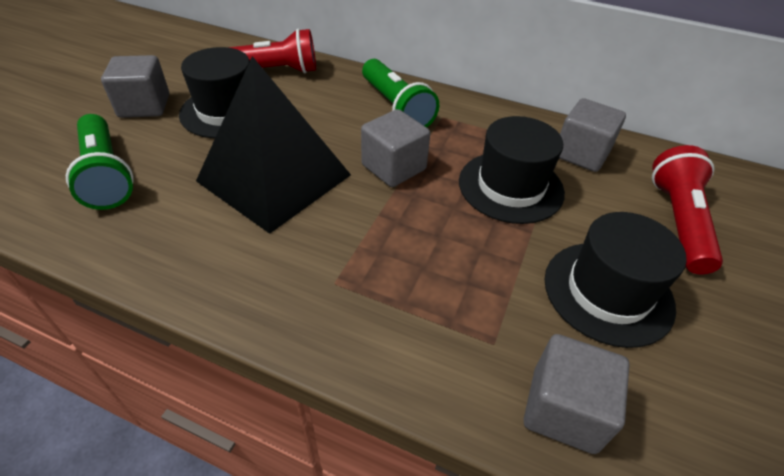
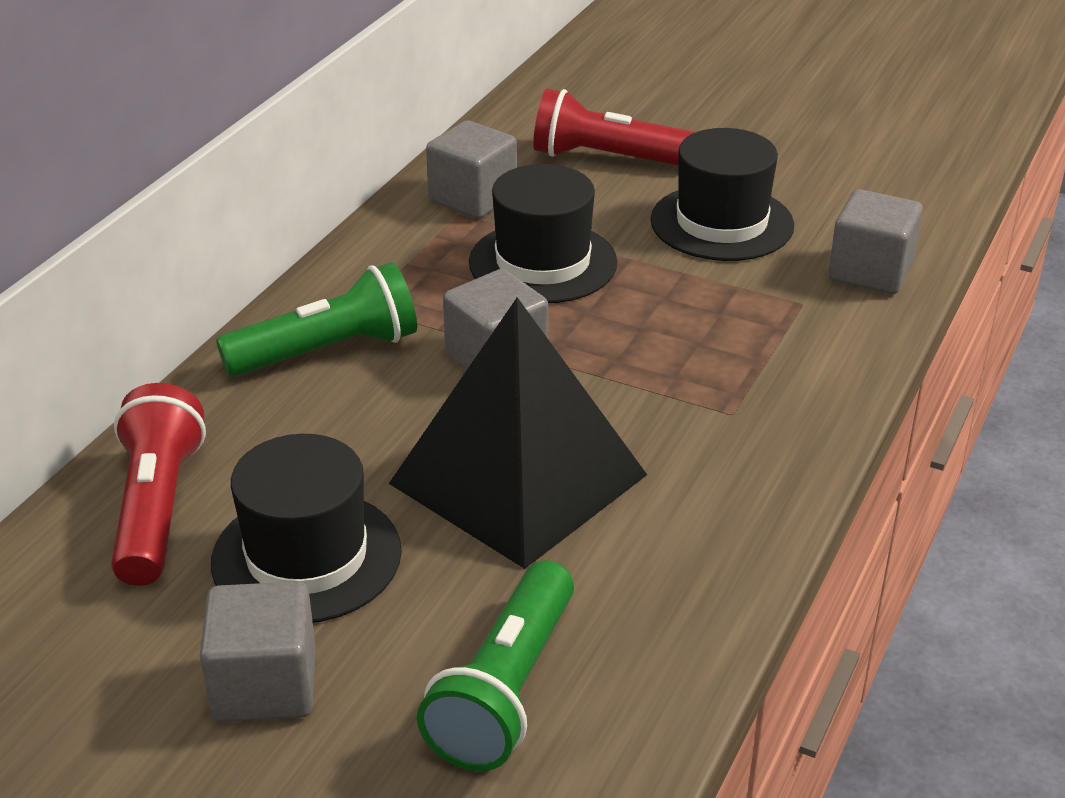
camera: 85 degrees left, 10 degrees down
(106, 175) = (504, 690): green flashlight -> green flashlight turned 135 degrees clockwise

